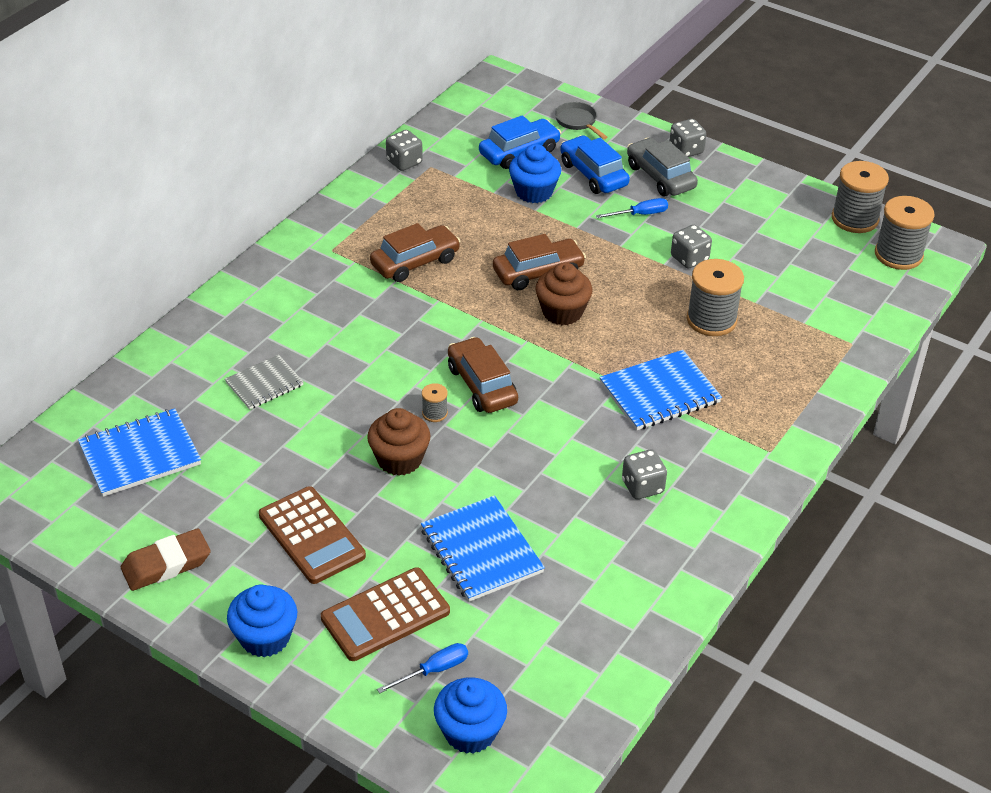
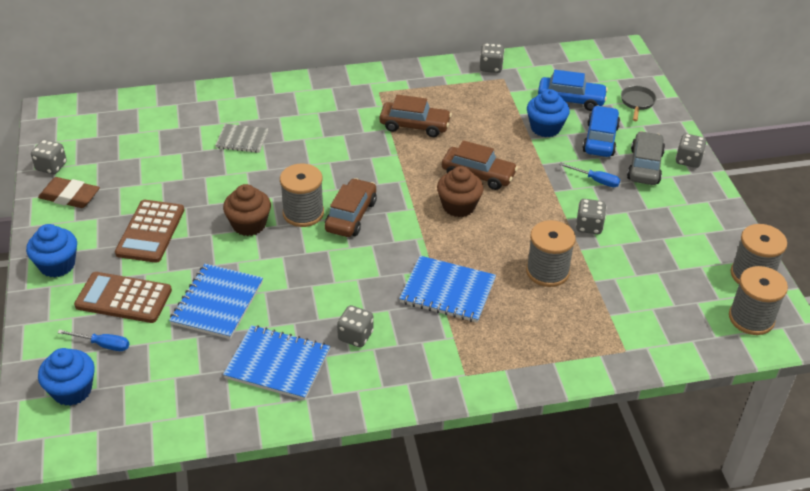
camera: 45 degrees right, 0 degrees up
(93, 550) = (51, 167): none -> grey dice
(140, 455) = (136, 136): blue notebook -> blue notebook (277, 364)
(434, 413) = (303, 213): grey spool -> grey spool, size x2.11

